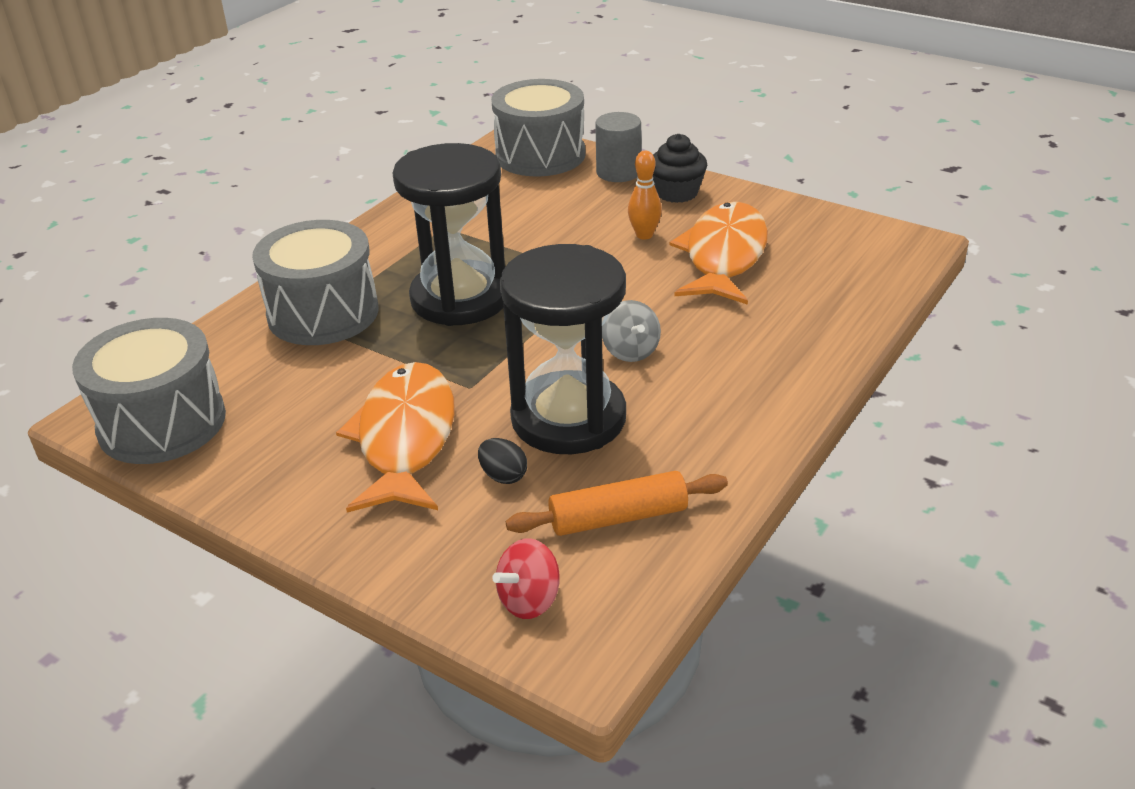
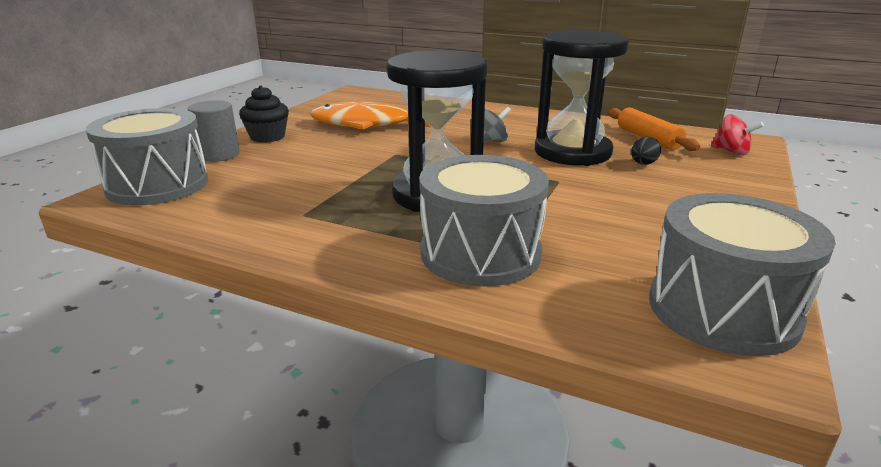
camera: 100 degrees left, 10 degrees down
(406, 438) = (635, 194): orange fish -> none
(644, 235) = (334, 143): orange bowling pin -> none

